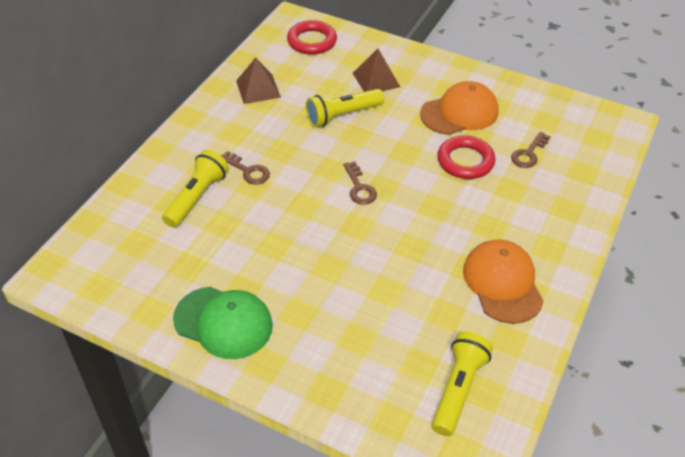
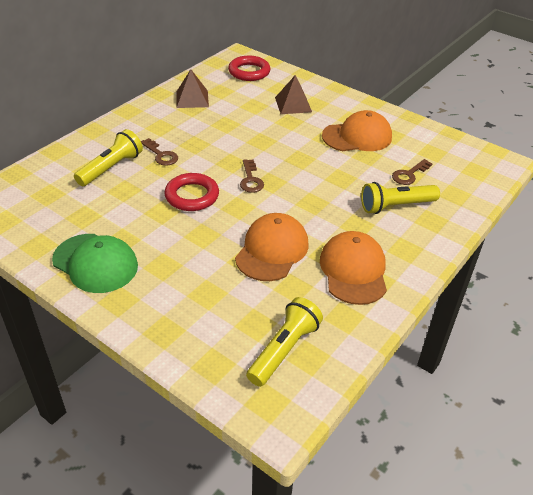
camera: 10 degrees right, 5 degrees down
(342, 115) = (255, 126): yellow flashlight -> yellow flashlight (395, 206)
(410, 273) = (272, 250): none -> orange cap
(465, 161) = (350, 172): red ring -> red ring (192, 196)

